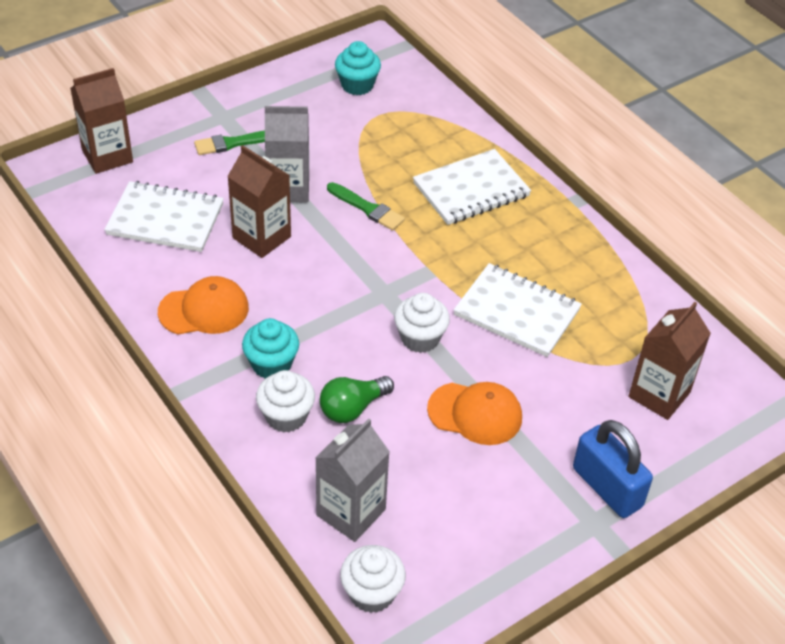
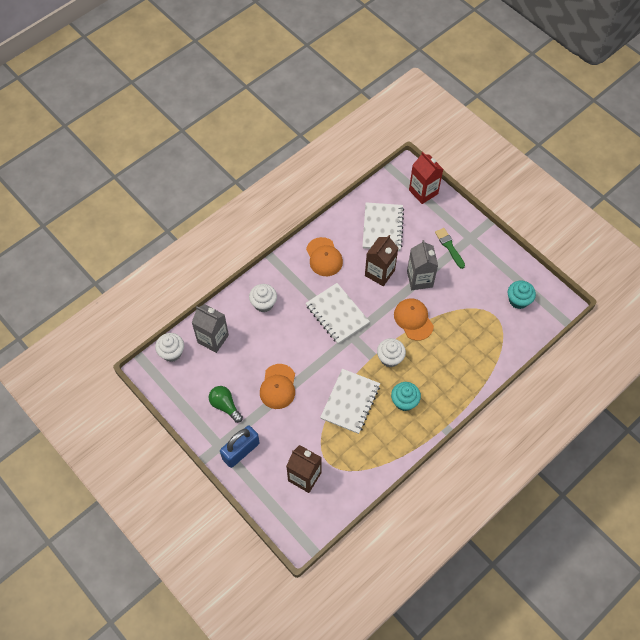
camera: 85 degrees right, 15 degrees up
(107, 156) = (423, 192): brown carton -> red carton
(271, 364) = (294, 292): turquoise cupcake -> turquoise cupcake (404, 401)
(352, 408) = (273, 331): green light bulb -> green light bulb (225, 406)
(367, 208) = (413, 320): green brush -> orange cap
(420, 338) = (323, 356): white cupcake -> white cupcake (390, 358)
(471, 190) = (442, 371): white notebook -> white notebook (337, 314)

